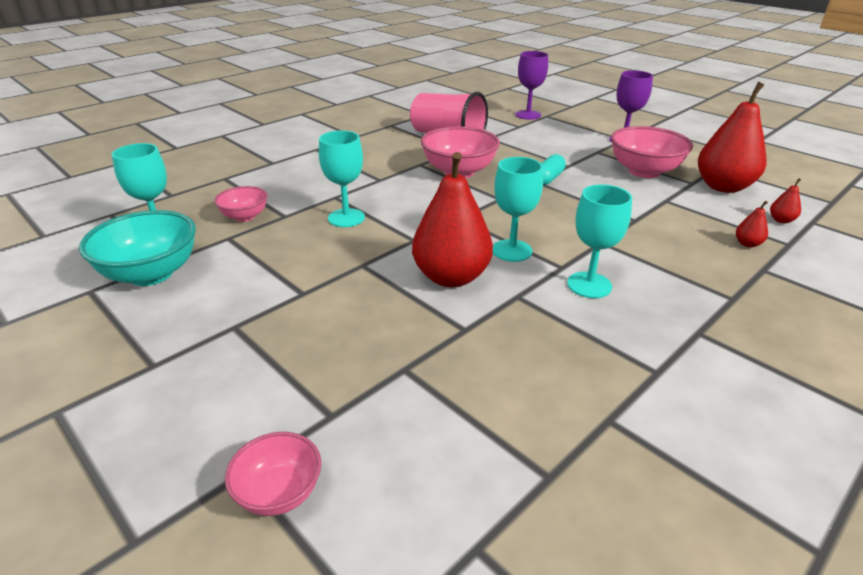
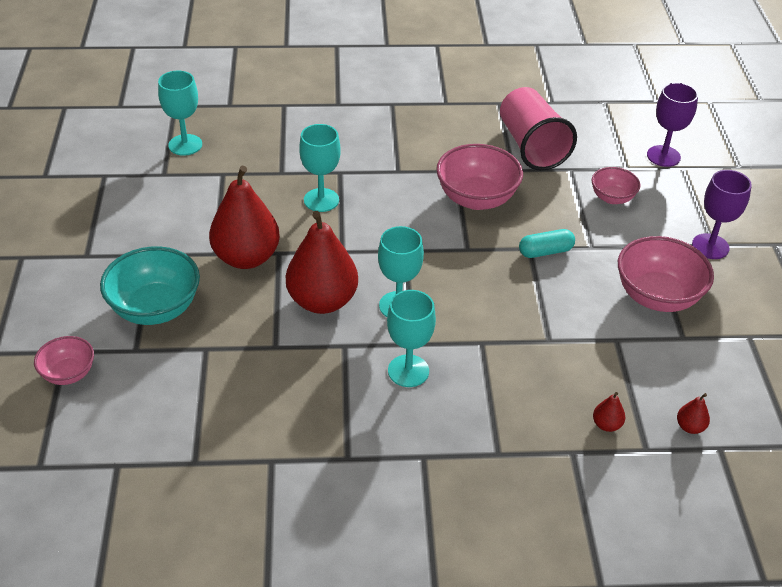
camera: 40 degrees right, 10 degrees up
(151, 274) = (147, 181): turquoise bowl -> turquoise bowl (155, 308)
(245, 217) = (254, 158): pink bowl -> pink bowl (612, 198)
(723, 187) = (706, 360): red pear -> red pear (246, 257)

